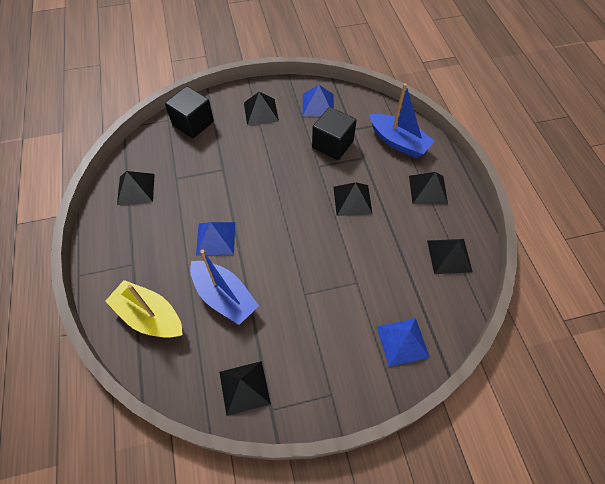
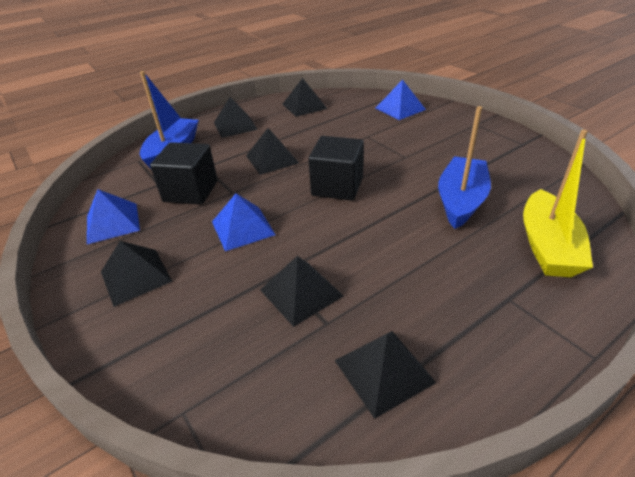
camera: 110 degrees left, 20 degrees down
(193, 123) = (184, 359): black cube -> black cube (337, 186)
(216, 238) = (397, 235): blue pyramid -> blue pyramid (242, 228)
(244, 387) = (525, 160): black pyramid -> black pyramid (301, 292)

